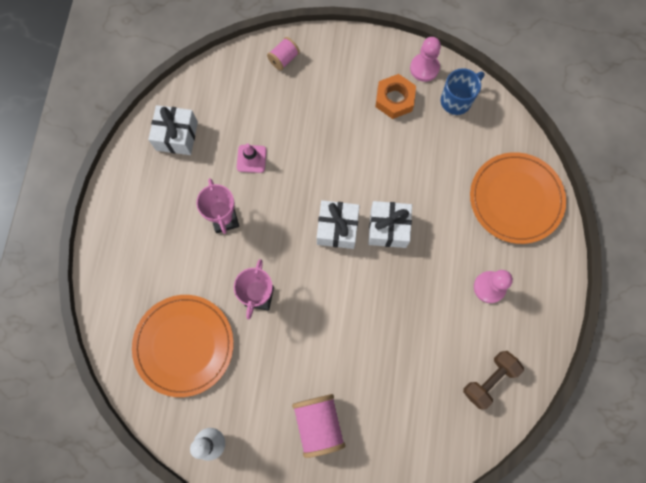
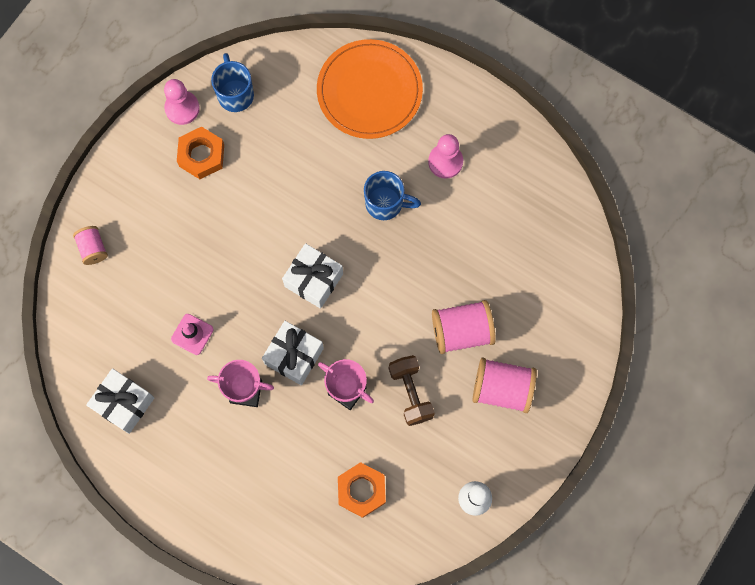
camera: 65 degrees left, 0 degrees up
(184, 345) = (361, 490): orange plate -> orange nut
(351, 367) = (461, 331): none -> pink spool
(388, 228) = (338, 229): white gift -> white gift (294, 356)
(428, 255) = (386, 203): none -> blue mug
(489, 380) = (533, 207): brown dumbbell -> brown dumbbell (410, 393)

